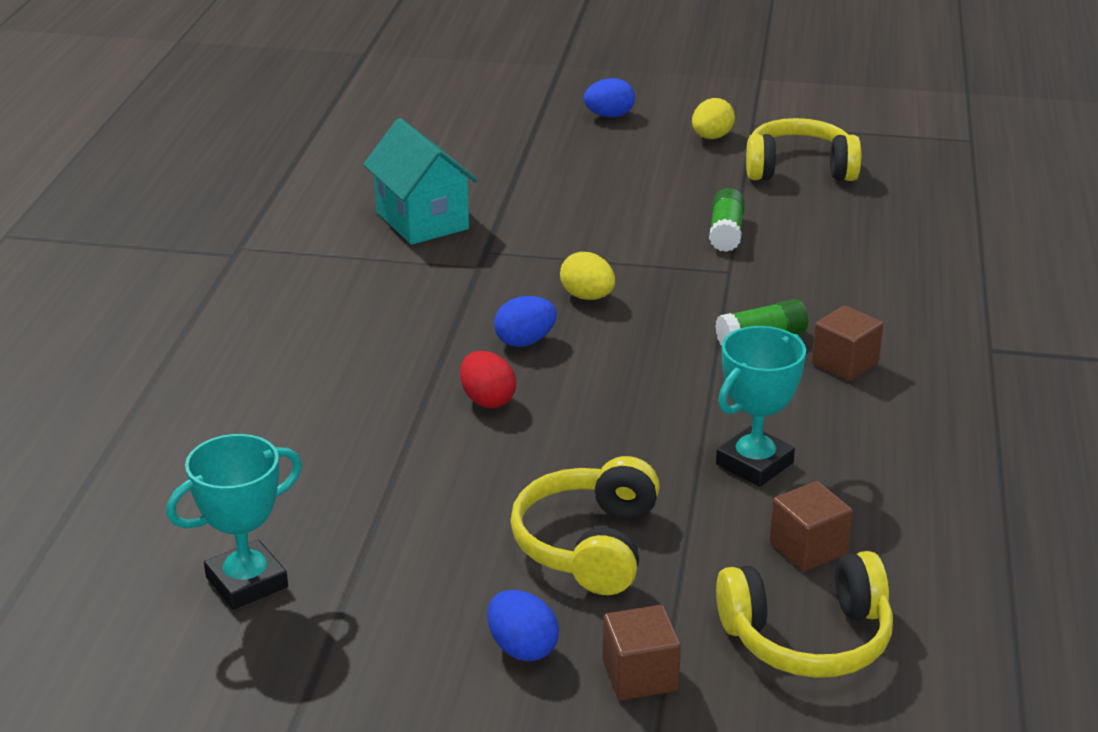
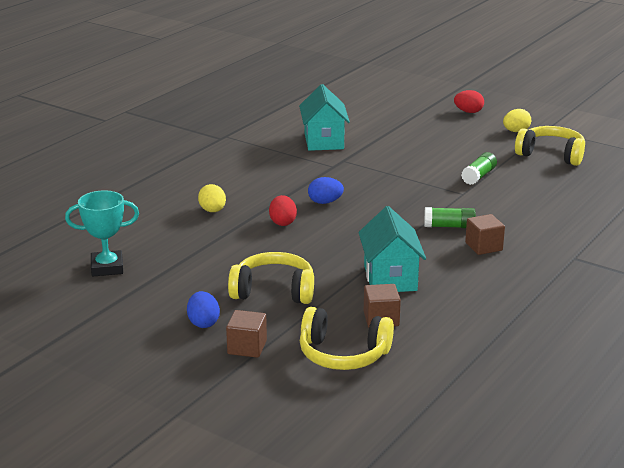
camera: 25 degrees right, 5 degrees down
(587, 297) = (375, 190): yellow egg -> yellow egg (212, 211)
(588, 545) = (274, 291): yellow headphones -> yellow headphones turned 60 degrees clockwise
(609, 116) = (468, 112): blue egg -> red egg
(754, 463) = (390, 278): turquoise trophy -> turquoise house

